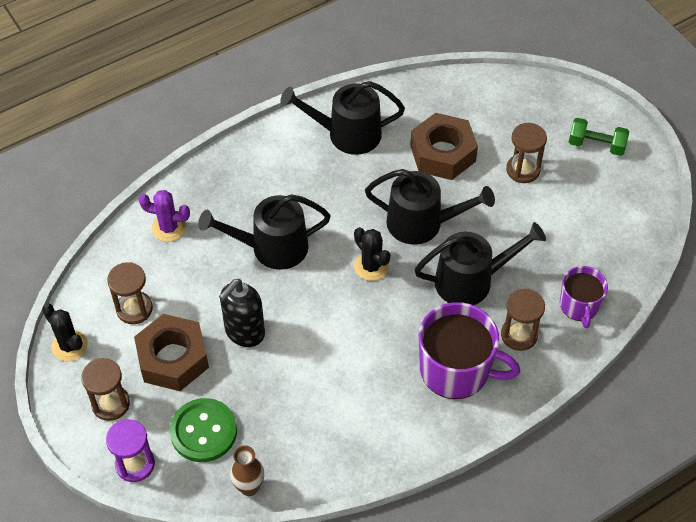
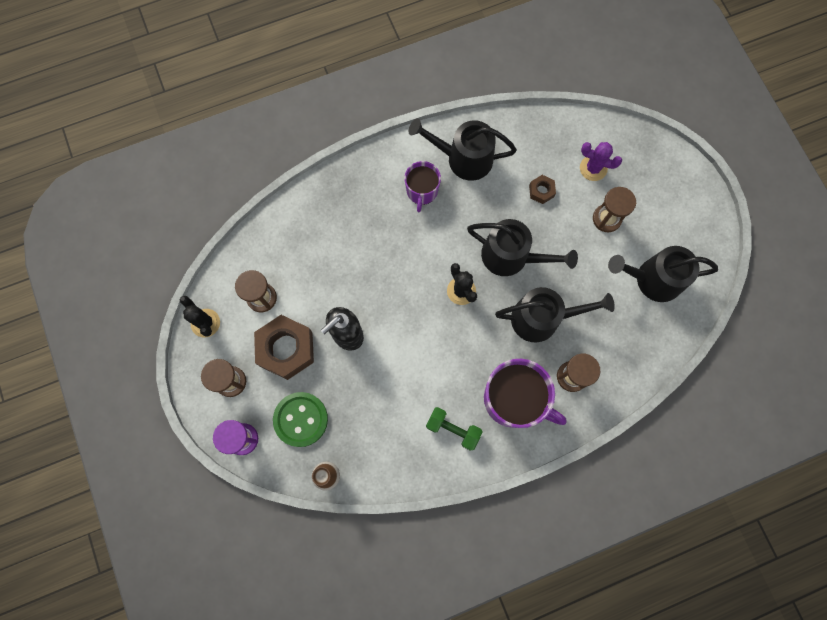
camera: 10 degrees right, 20 degrees up
(169, 228) = (300, 226): purple cactus -> purple cactus (593, 168)
(272, 247) = (382, 259): black watering can -> black watering can (652, 279)
(442, 153) = (541, 191): brown nut -> brown nut, size x0.47
(579, 305) = (628, 358): purple mug -> purple mug (422, 191)
(596, 145) = (675, 204): green dumbbell -> green dumbbell (453, 429)

